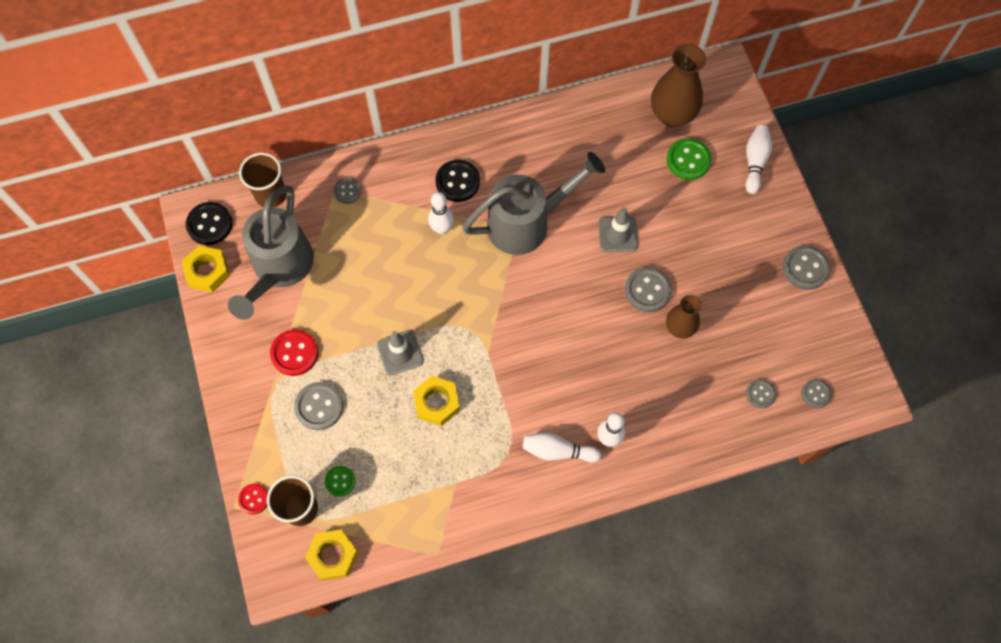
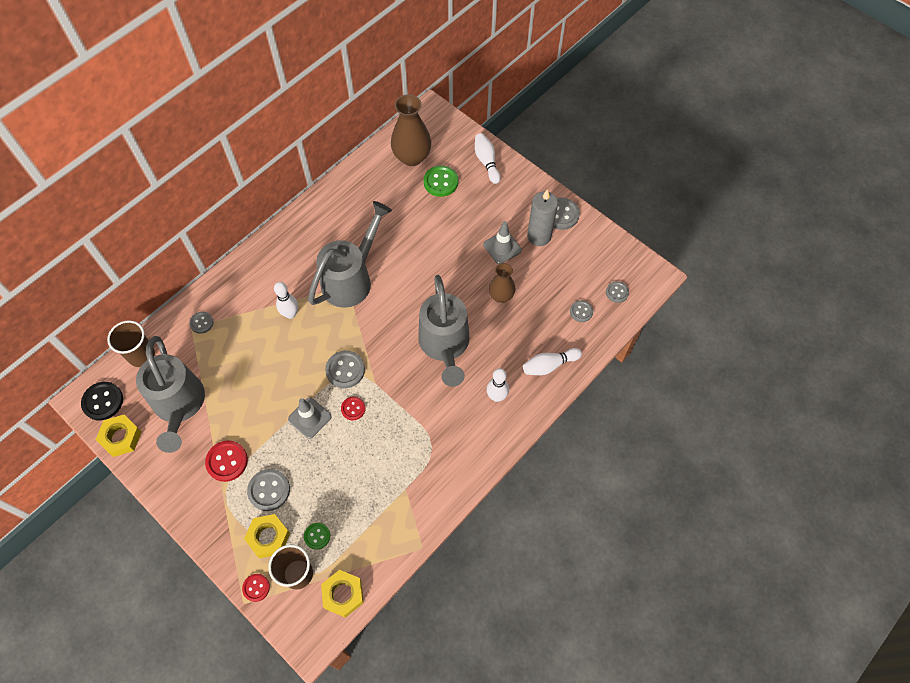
camera: 30 degrees left, 5 degrees down
(437, 402) = (358, 439): yellow nut -> yellow nut (268, 537)
(449, 367) = (353, 408): none -> red button
(457, 182) = (283, 275): black button -> none
(558, 451) = (466, 425): white bowling pin -> white bowling pin (549, 365)
(585, 350) = (445, 345): none -> grey watering can
(617, 234) = (421, 255): grey traffic cone -> grey traffic cone (502, 247)
(647, 290) = (464, 282): grey button -> grey button (345, 370)
(764, 281) = (539, 236): none -> grey candle

